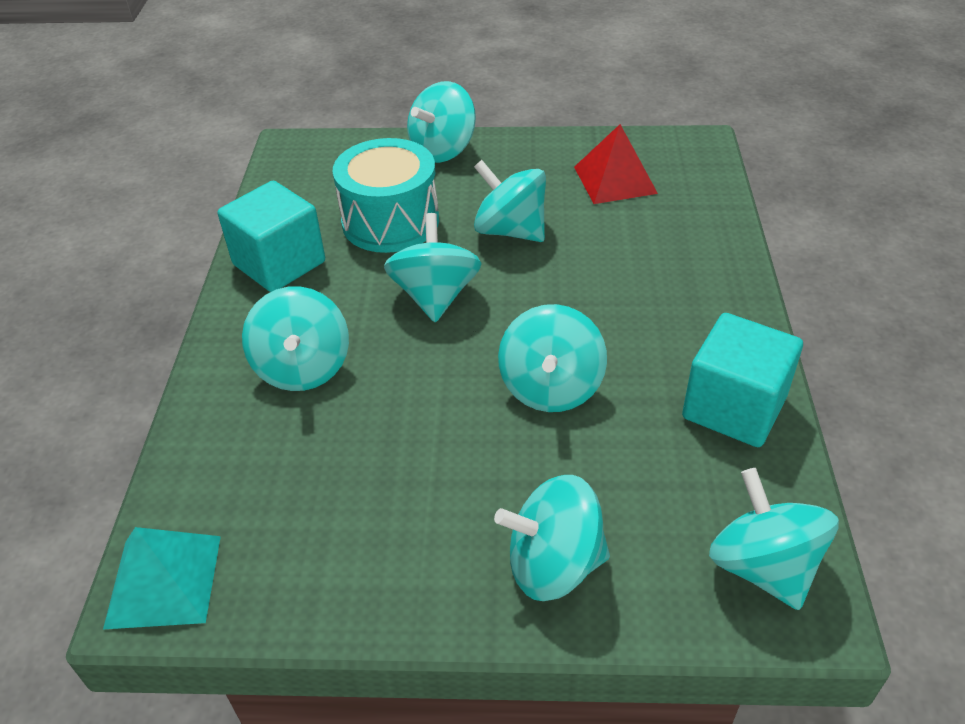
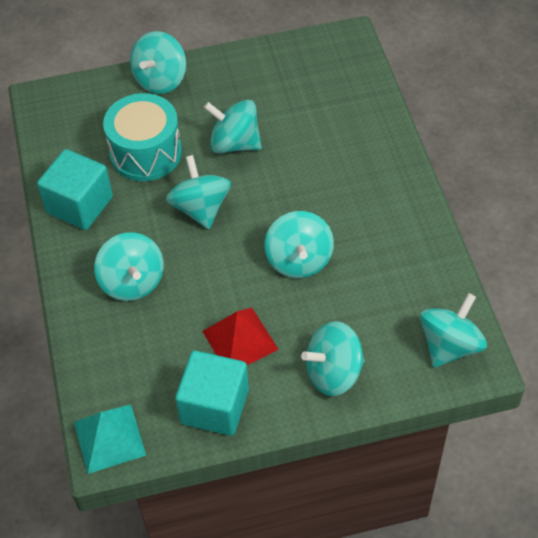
camera: 15 degrees left, 10 degrees up
(615, 180) = (296, 83): red pyramid -> red pyramid (240, 340)
(734, 407) = (414, 249): turquoise cube -> turquoise cube (214, 406)
(763, 566) = (449, 345): turquoise spinning top -> turquoise spinning top turned 75 degrees clockwise

